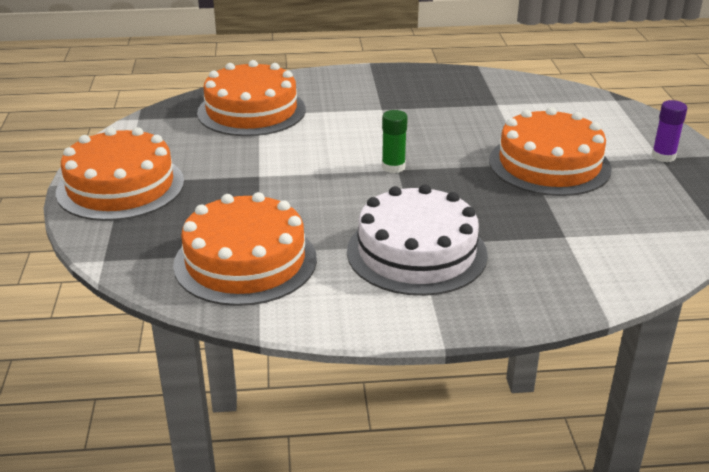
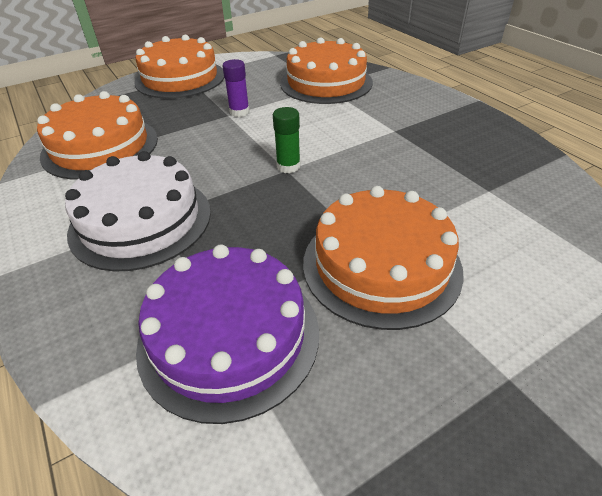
camera: 65 degrees right, 10 degrees up
(584, 234) = (229, 336): none -> purple cake
(663, 156) = (515, 381): purple glue stick -> purple glue stick (239, 112)

